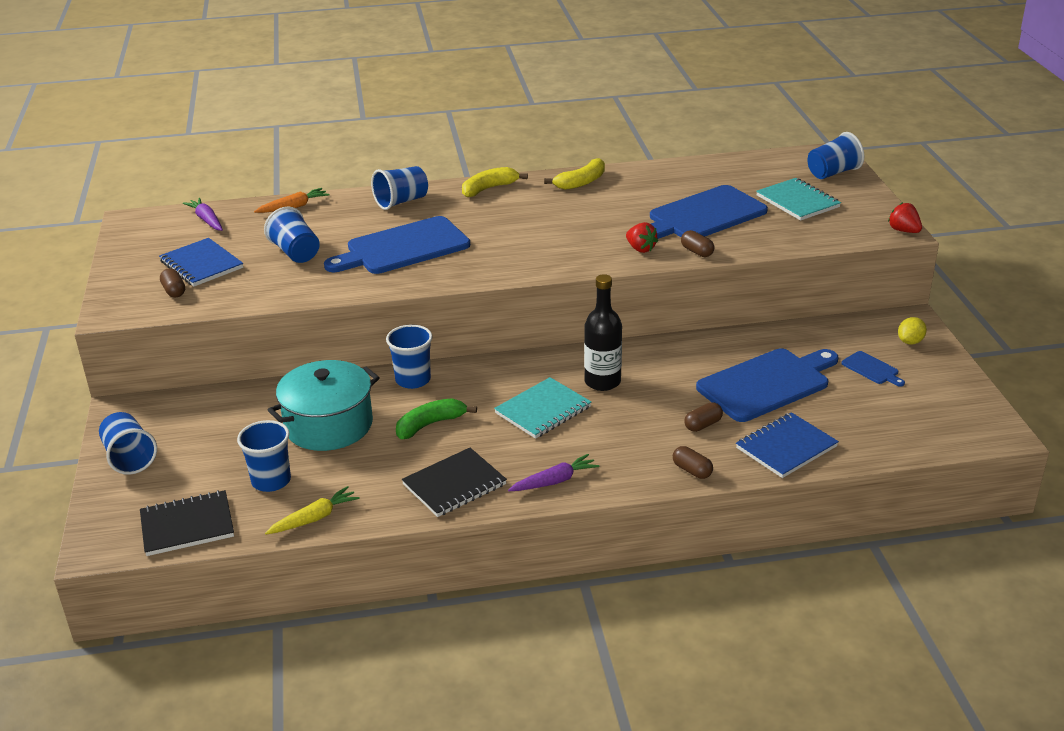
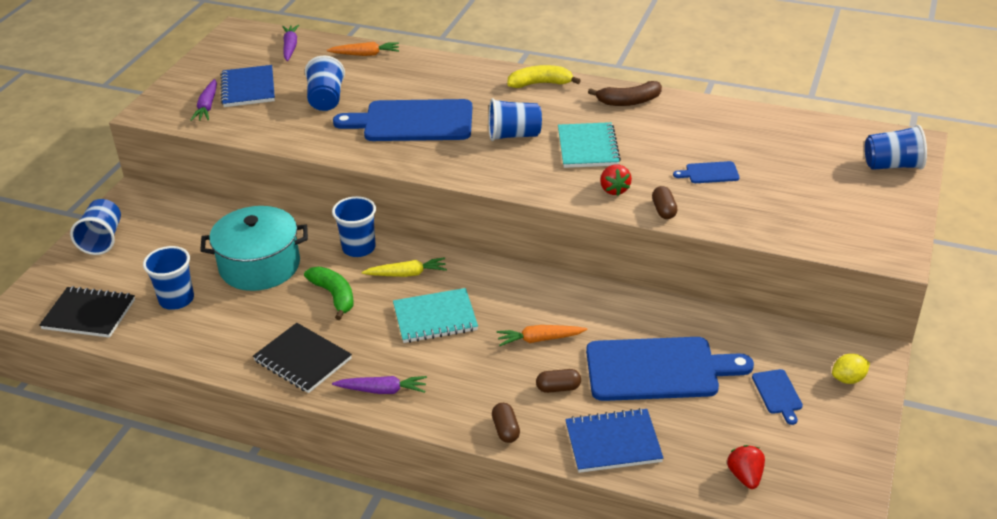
camera: 30 degrees right, 5 degrees up
(174, 291) = (207, 106): brown capsule -> purple carrot
(314, 518) = (177, 346): yellow carrot -> yellow carrot (407, 274)
(401, 202) = (454, 75): blue cup -> blue cup (514, 135)
(430, 425) = (334, 296): green banana -> green banana turned 60 degrees clockwise
(454, 485) = (302, 360): black notebook -> black notebook turned 45 degrees clockwise
(581, 182) = (629, 101): yellow banana -> brown banana
(602, 382) = (510, 309): black bottle -> none
(650, 395) = (539, 339): none -> orange carrot
(703, 215) = (709, 173): blue cutting board -> blue cutting board, size x0.43
(798, 201) = (821, 187): turquoise notebook -> turquoise notebook (588, 147)
(903, 231) = (901, 257): red strawberry -> red strawberry (745, 476)

